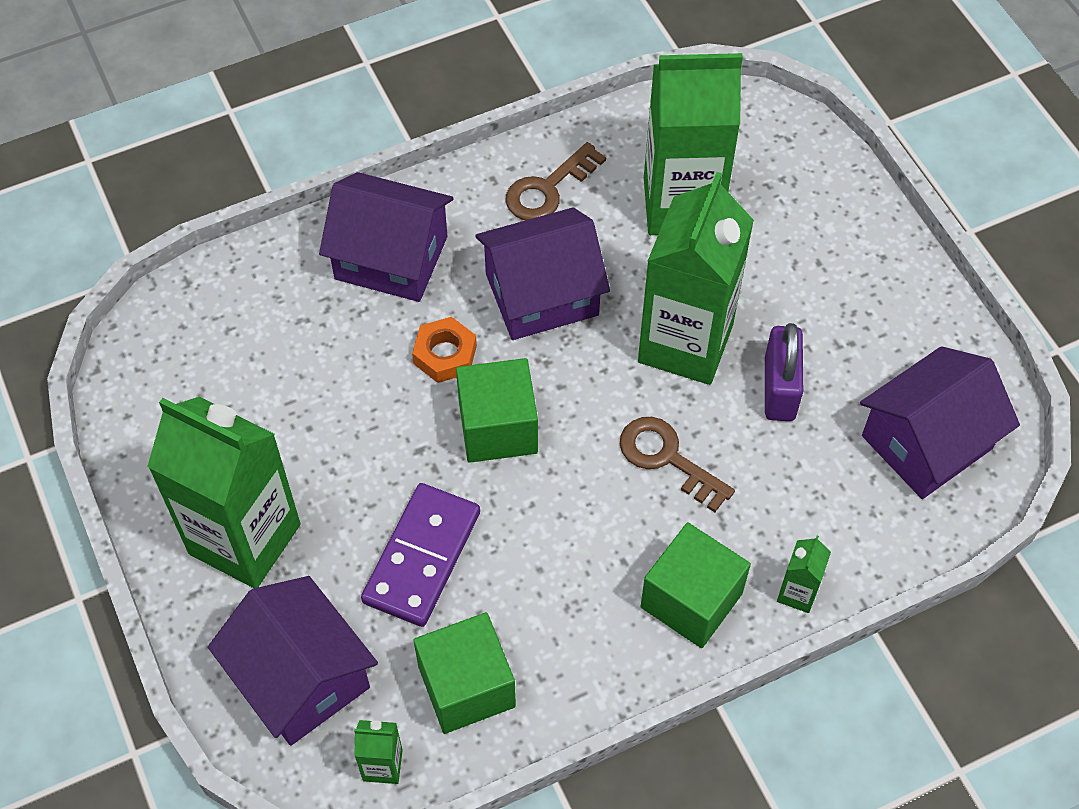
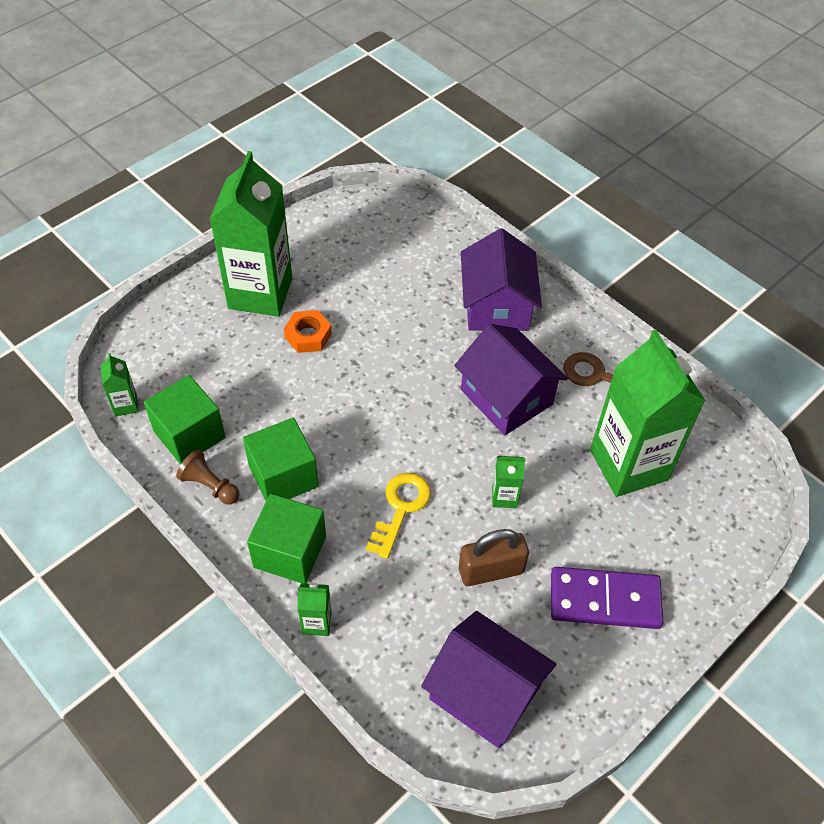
camera: 70 degrees right, 5 degrees down
(301, 677) = (175, 347): purple house -> none
(422, 557) = (275, 385): purple domino -> purple domino (604, 600)
(445, 355) = (433, 355): orange nut -> orange nut (308, 336)
(498, 428) = (387, 400): green cube -> green cube (283, 476)
(560, 676) = (210, 485): none -> brown pawn
(667, 458) = (400, 508): brown key -> yellow key
(685, 343) = (504, 497): green carton -> green carton, size x0.41
(779, 389) = (491, 570): purple padlock -> brown padlock

